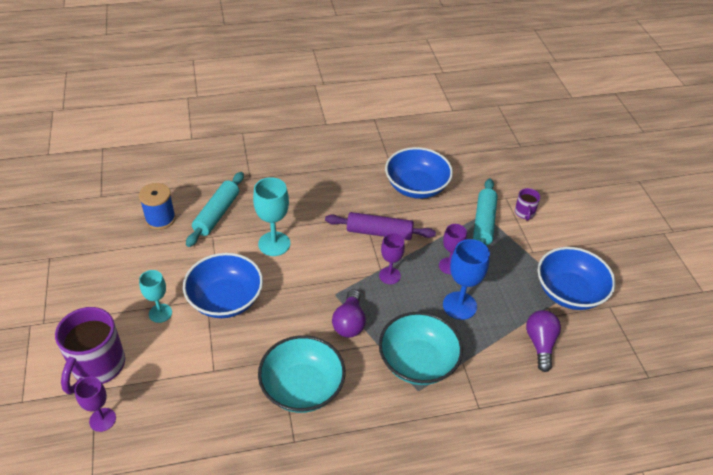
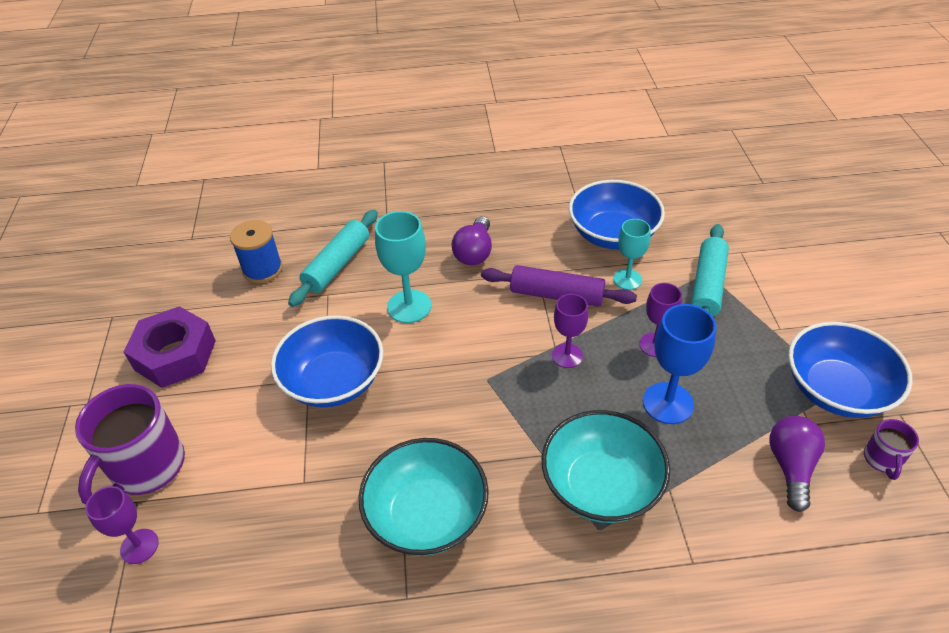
camera: 10 degrees right, 0 degrees up
(104, 285) = (175, 355): none -> purple nut
(160, 313) = (243, 396): turquoise goblet -> turquoise goblet (627, 279)
(349, 322) = (504, 421): purple light bulb -> purple light bulb (474, 252)
(524, 213) = (768, 273): purple mug -> purple mug (882, 460)

